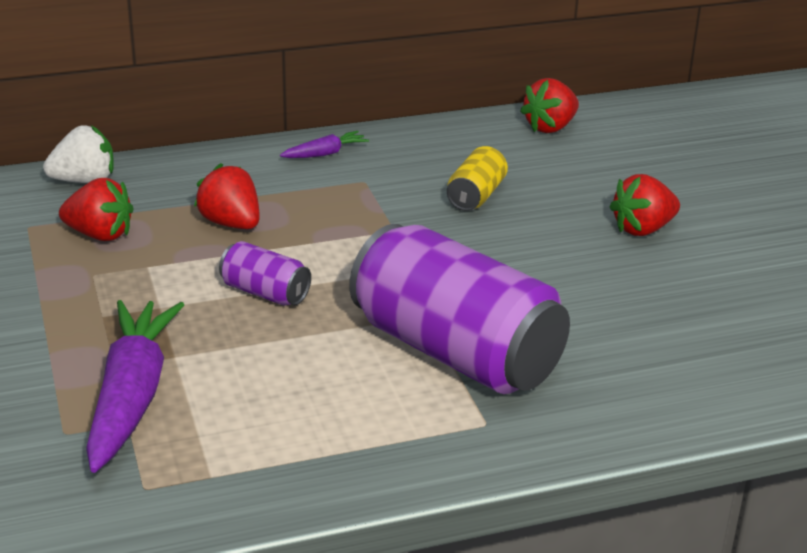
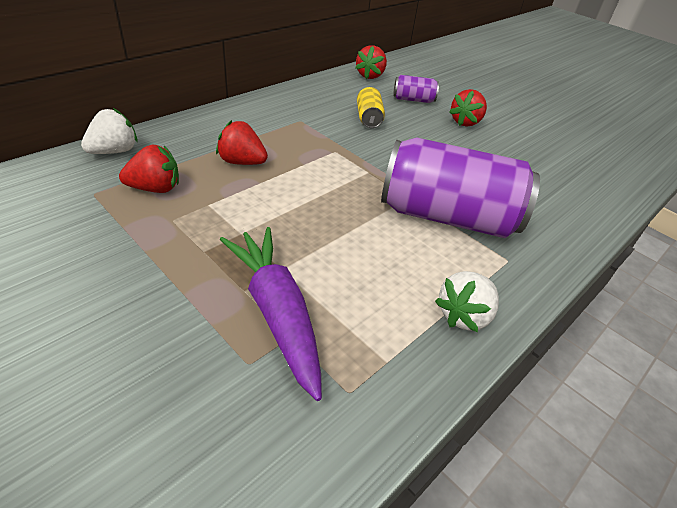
camera: 30 degrees left, 10 degrees up
(265, 293) = (303, 205): purple can -> purple can (413, 100)
(325, 153) = (263, 107): purple carrot -> none
(351, 462) = (464, 315): none -> white strawberry

